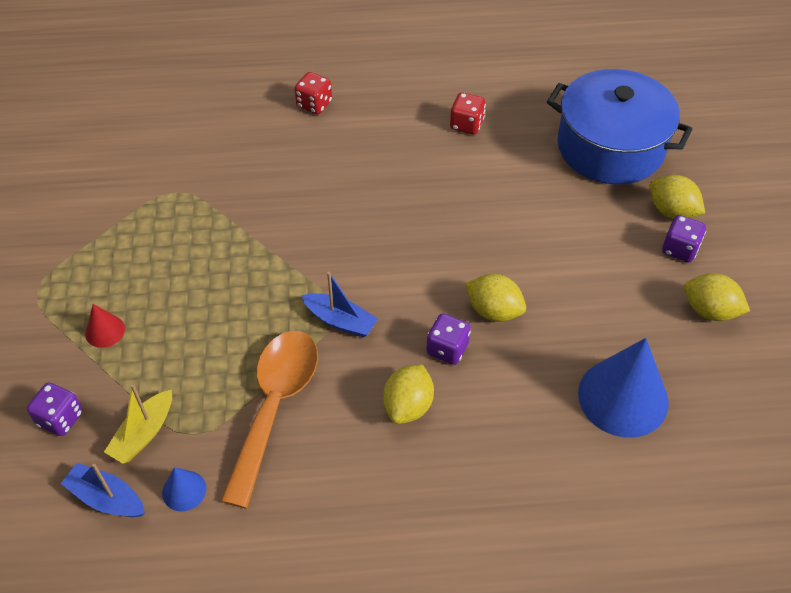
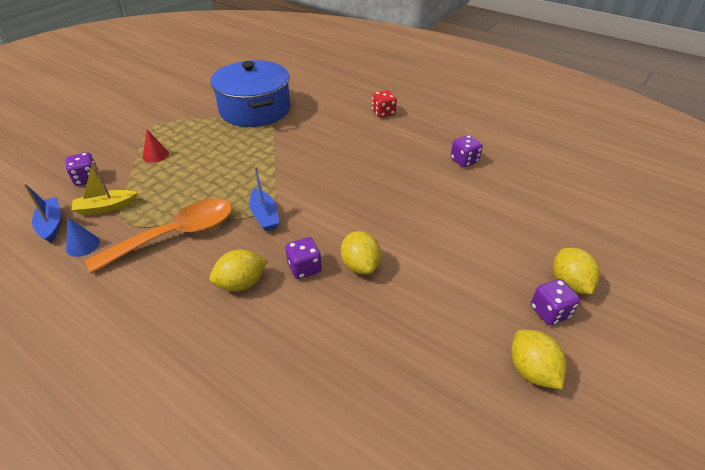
camera: 40 degrees right, 10 degrees down
(466, 124) = (464, 161): red dice -> purple dice
(610, 147) = (558, 220): blue pot -> blue pot (255, 109)
(623, 397) = (387, 381): blue cone -> none

